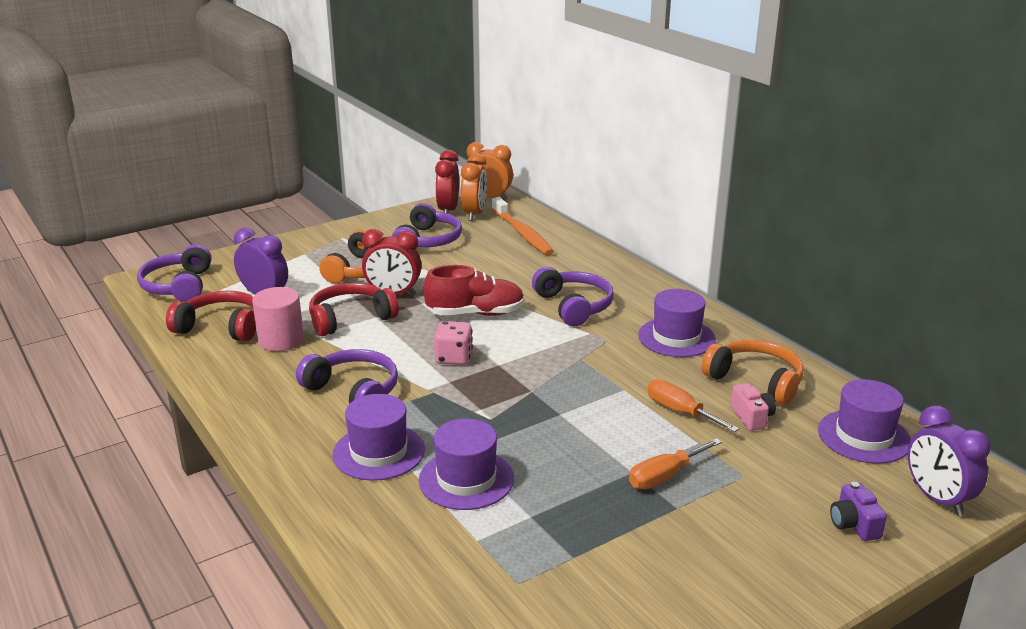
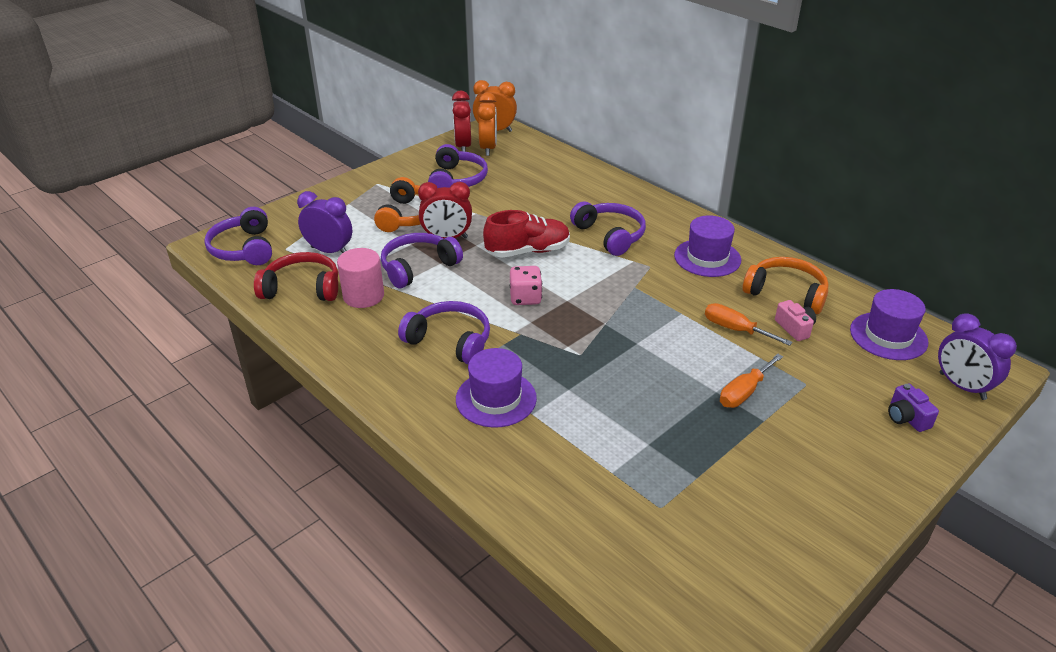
camera: 10 degrees left, 10 degrees up
(350, 318) = (418, 267): red headphones -> purple headphones
(466, 479) = (581, 416): purple hat -> none
(522, 233) = (538, 165): orange toothbrush -> none

